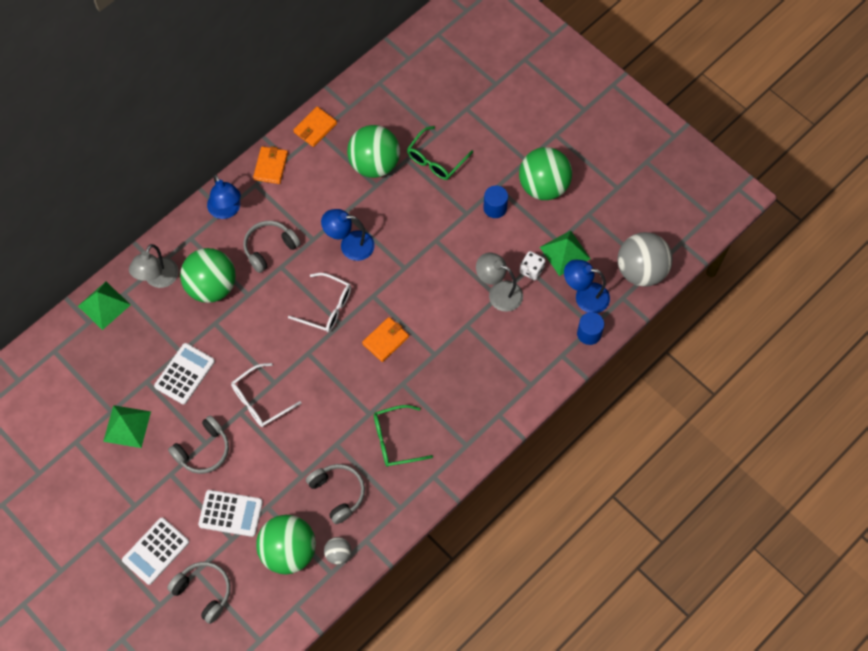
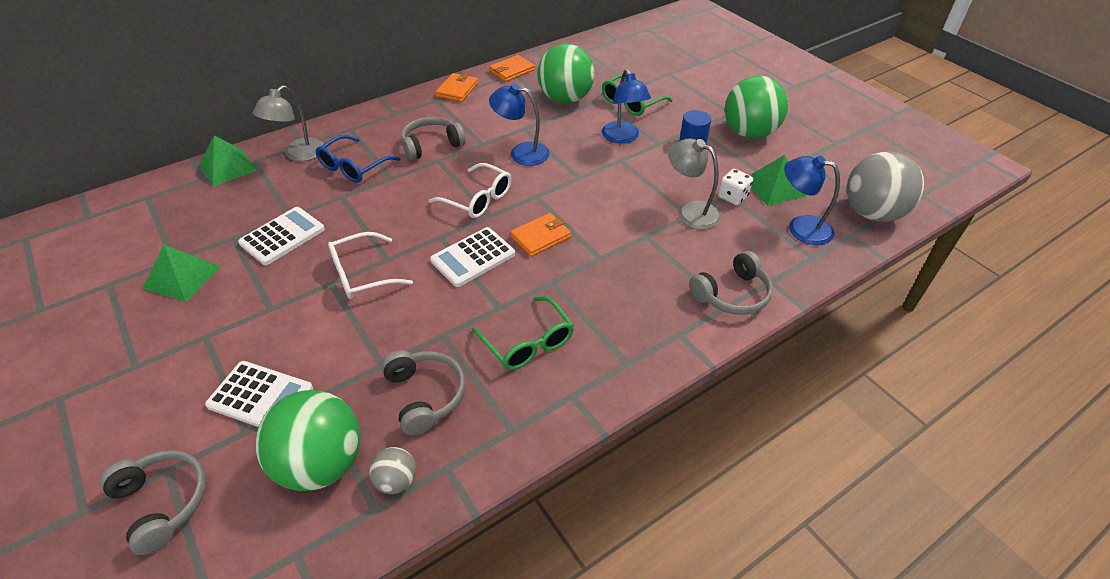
camera: 10 degrees right, 20 degrees down
(156, 551) = (127, 430): white calculator -> white calculator (473, 257)
(203, 450) = (263, 316): grey headphones -> grey headphones (732, 294)
(211, 286) = (354, 167): green ball -> blue glasses
(226, 210) = (398, 114): blue lamp -> blue lamp (623, 137)
(396, 440) = (527, 342): green glasses -> green glasses turned 120 degrees counterclockwise
(589, 333) = (807, 264): blue cylinder -> none

